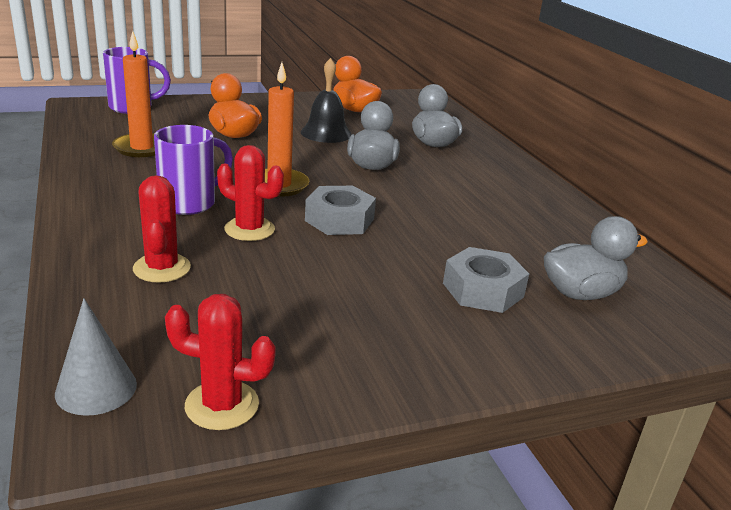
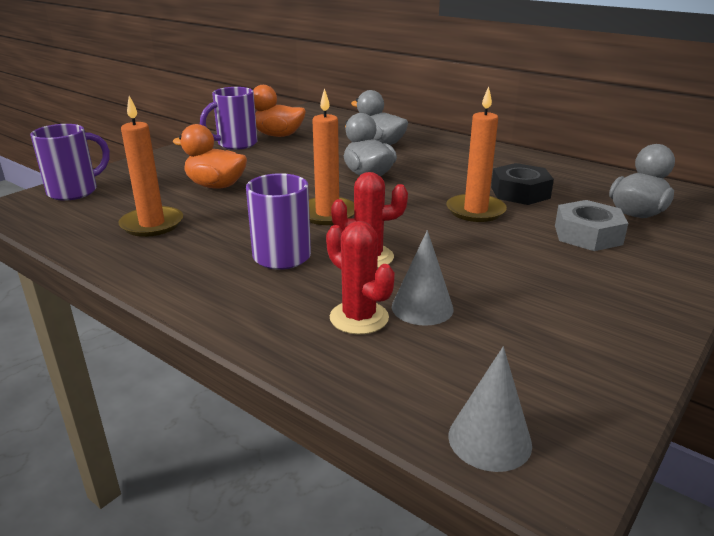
camera: 30 degrees left, 0 degrees up
(220, 282) = (422, 307): none -> grey cone
(222, 405) = (591, 398): red cactus -> none
(306, 107) = (235, 144): none -> purple mug
(326, 133) = (289, 160): black bell -> none
(339, 220) = (418, 223): grey nut -> none
(412, 229) = (475, 211): none -> orange candle
(489, 229) = (520, 192): none -> black nut

